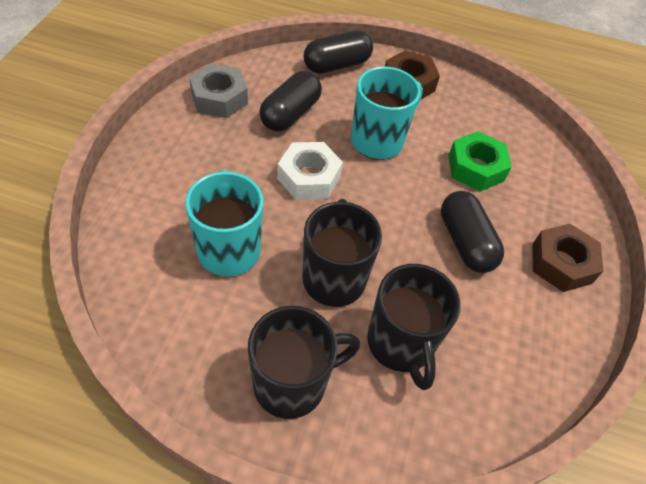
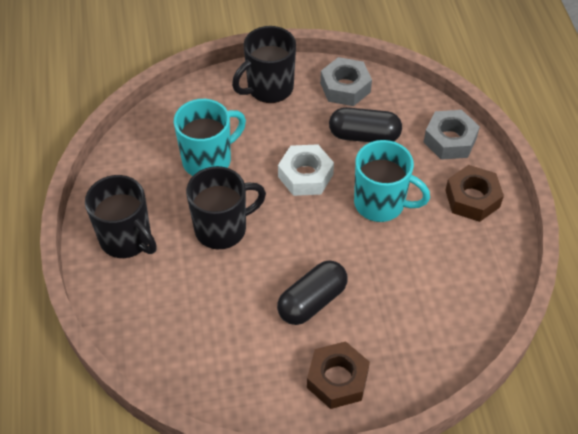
camera: 70 degrees right, 0 degrees up
(336, 65) = (449, 140): black capsule -> grey nut
(400, 344) = (190, 289): black mug -> black mug (269, 88)
(476, 168) = (403, 283): green nut -> none

